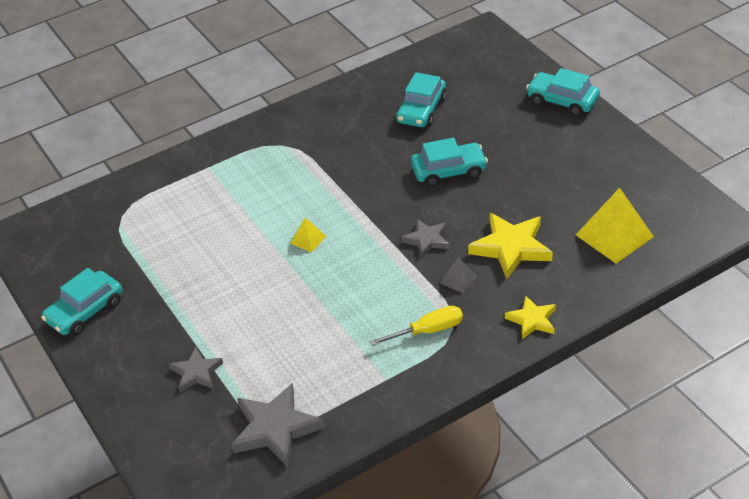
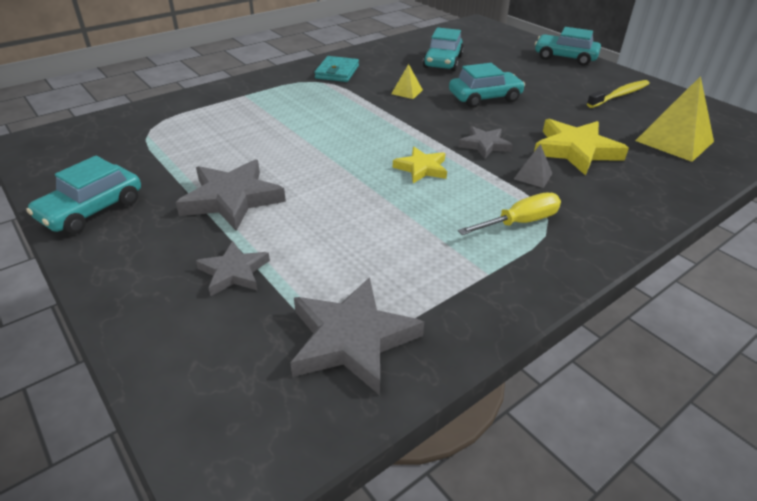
camera: 10 degrees left, 5 degrees down
(195, 302) = (232, 199): none -> grey star
(304, 129) = (337, 72): none -> turquoise wallet
(308, 240) = (357, 145): yellow pyramid -> yellow pyramid (407, 92)
(532, 320) = (635, 210): yellow star -> yellow star (421, 168)
(593, 167) = (619, 95): none -> yellow toothbrush

